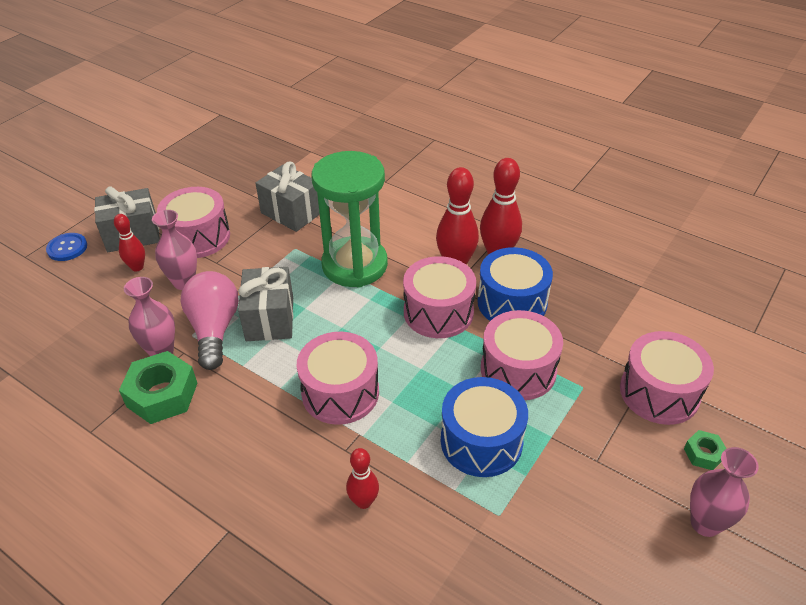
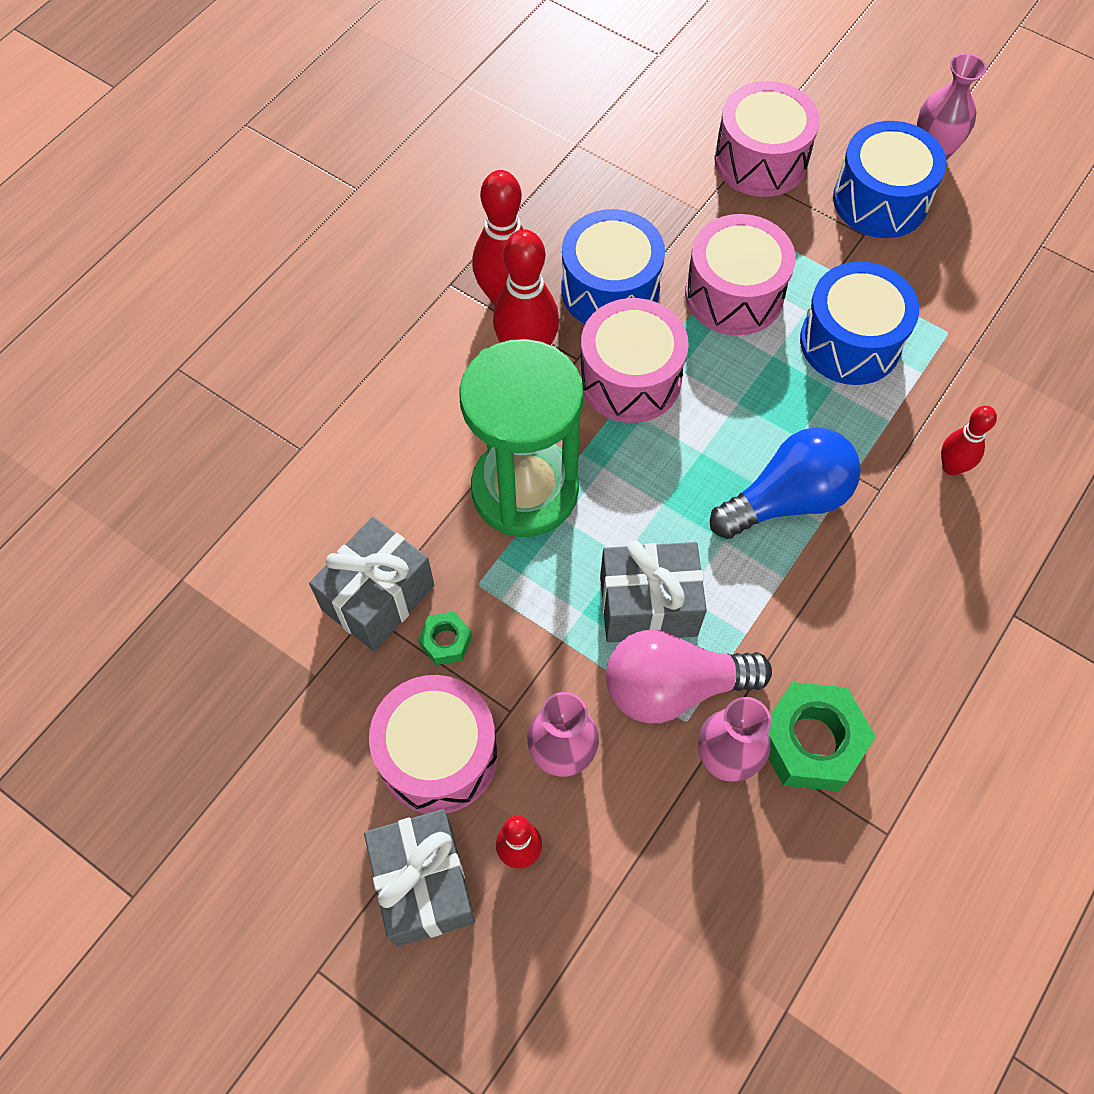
camera: 90 degrees left, 20 degrees up
(67, 248) = (457, 1012): blue button -> none
(340, 392) = (787, 499): pink drum -> blue light bulb
(638, 476) = (880, 200): none -> blue drum
(703, 454) = (844, 139): green nut -> green nut (446, 641)

